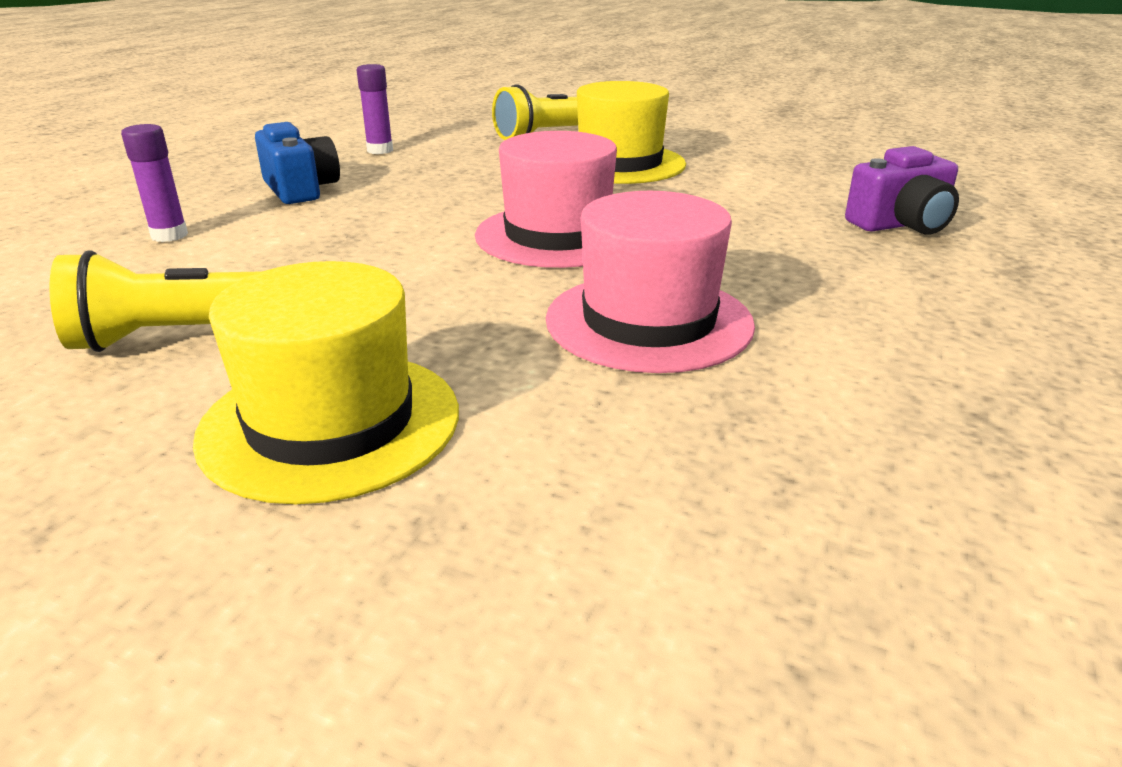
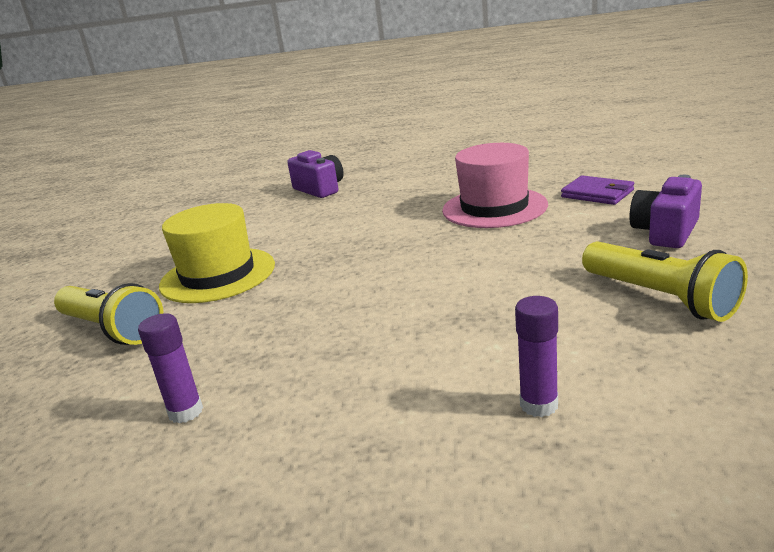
camera: 105 degrees left, 5 degrees down
(301, 189) = (359, 397): blue camera -> none
(330, 423) = (665, 232): yellow hat -> purple camera
(558, 235) = (398, 253): pink hat -> none
(601, 434) = (597, 194): none -> purple wallet

